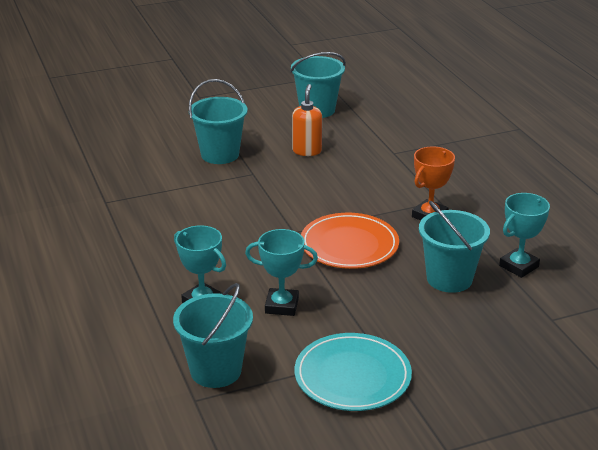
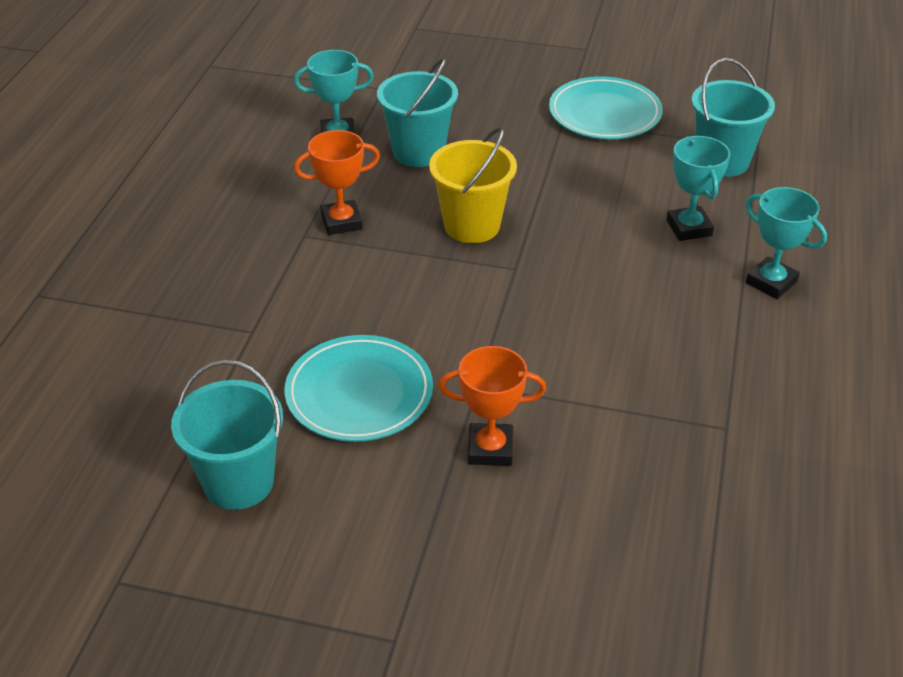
camera: 145 degrees left, 10 degrees up
(220, 154) = (490, 449): turquoise bucket -> orange trophy
(282, 306) = (610, 192): turquoise trophy -> turquoise trophy (771, 282)
(307, 151) = (359, 393): orange soap dispenser -> turquoise plate
(349, 245) = (472, 225): orange plate -> yellow bucket

